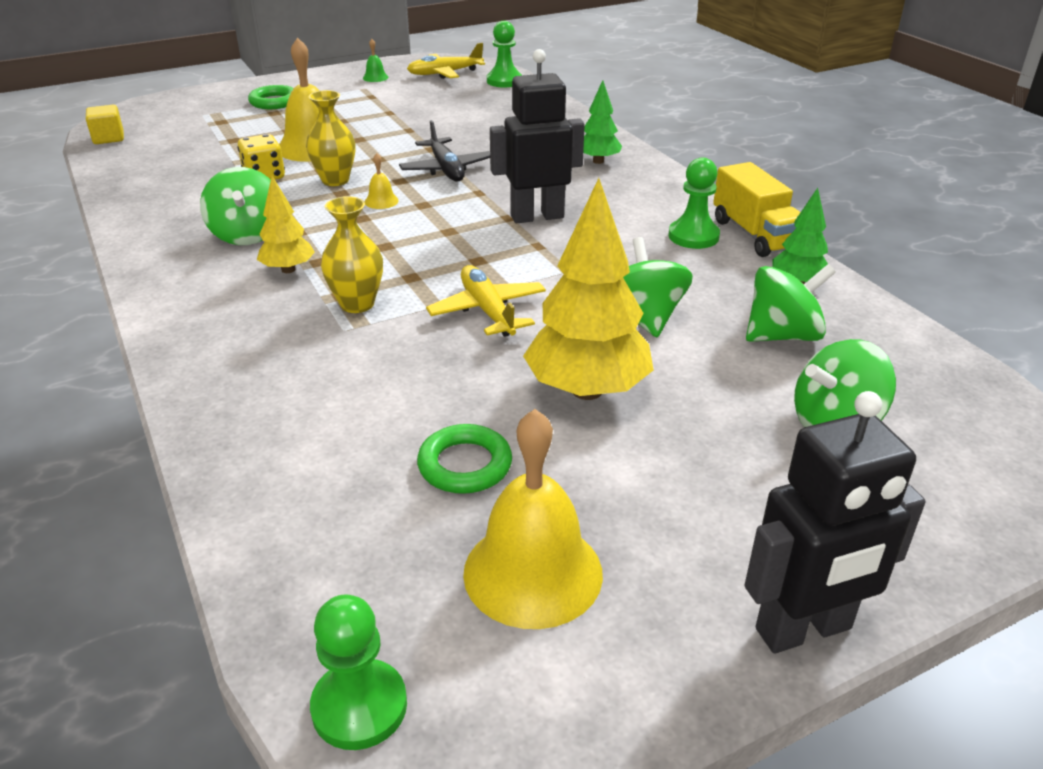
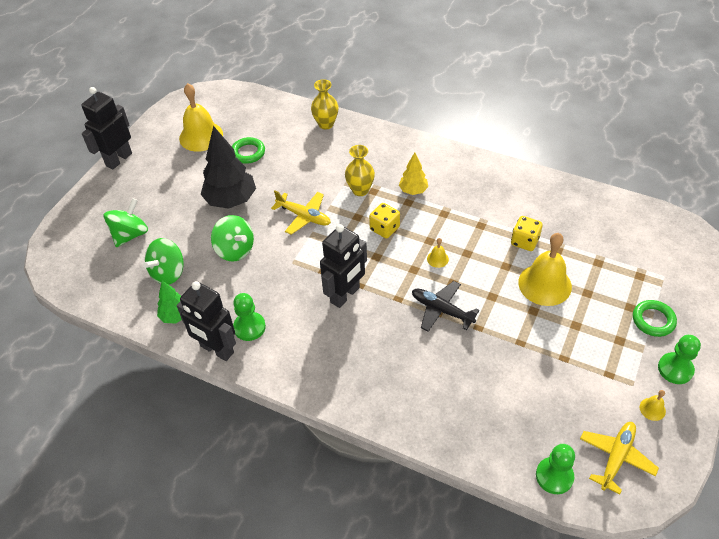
camera: 145 degrees right, 15 degrees up
(108, 138) = (661, 220): yellow cube -> none
(247, 234) = (462, 199): green spinning top -> none
(335, 180) = (485, 261): yellow vase -> yellow vase (326, 124)
(359, 706) = (217, 93): green pawn -> green pawn (675, 369)
(375, 77) = (652, 409): green bell -> yellow bell
(395, 250) = (384, 228): none -> yellow dice
(587, 390) = (231, 200): yellow tree -> black tree
(598, 161) = (363, 380): green tree -> none
(755, 235) = (216, 349): yellow truck -> black robot

